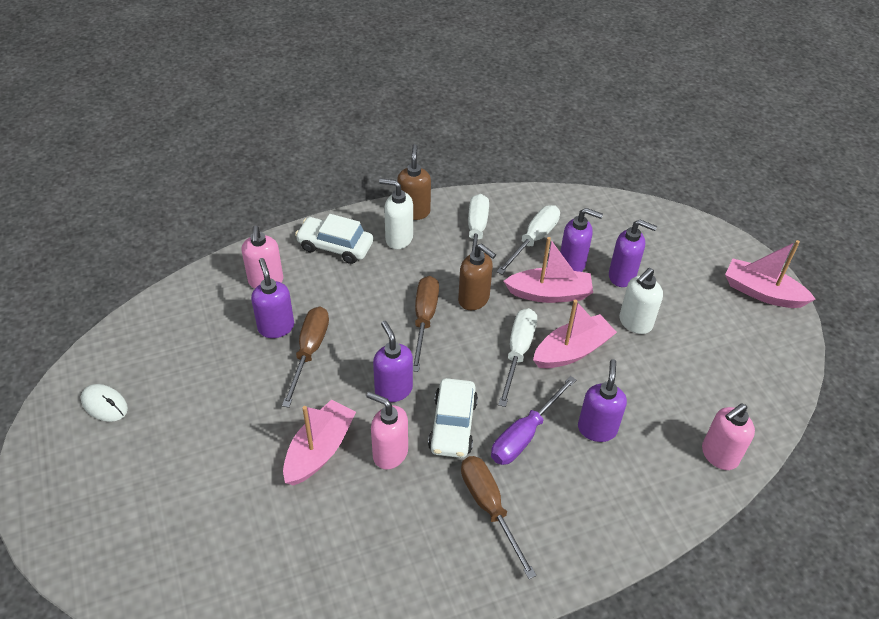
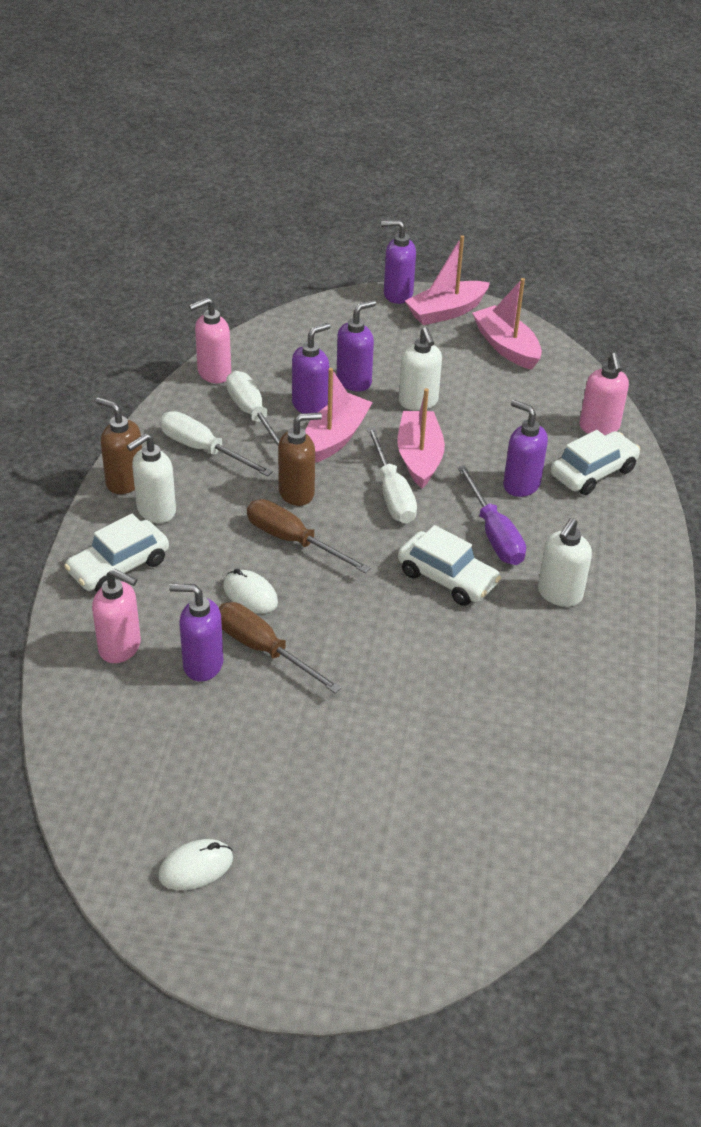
camera: 60 degrees left, 5 degrees down
(319, 450) = (406, 692): pink boat -> pink boat (506, 347)
(356, 321) = (250, 594): none -> white mouse
(389, 453) = (449, 639): pink soap dispenser -> pink soap dispenser (213, 373)
(393, 389) = (369, 603): purple soap dispenser -> purple soap dispenser (397, 294)
(489, 507) = (559, 594): brown screwdriver -> white soap dispenser
(518, 352) = (392, 493): white screwdriver -> white screwdriver turned 150 degrees counterclockwise
(656, 473) = (593, 472): none -> white car

